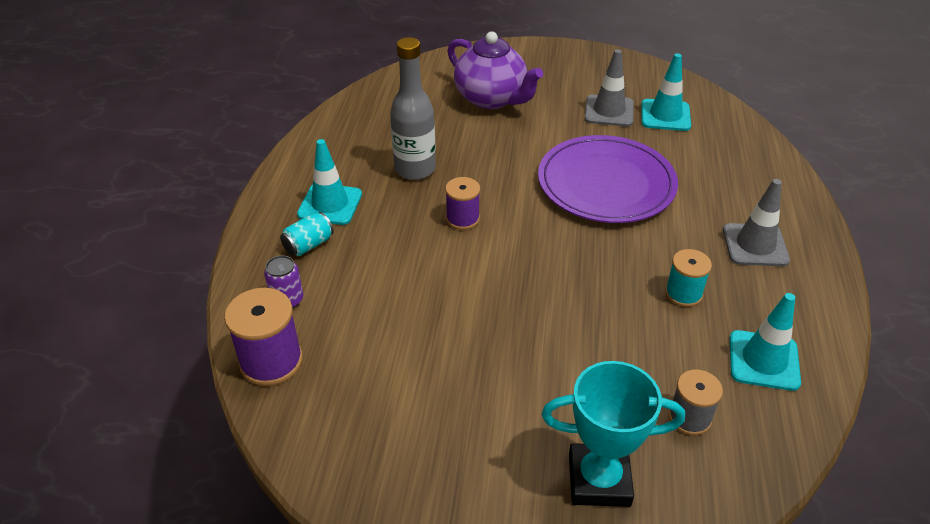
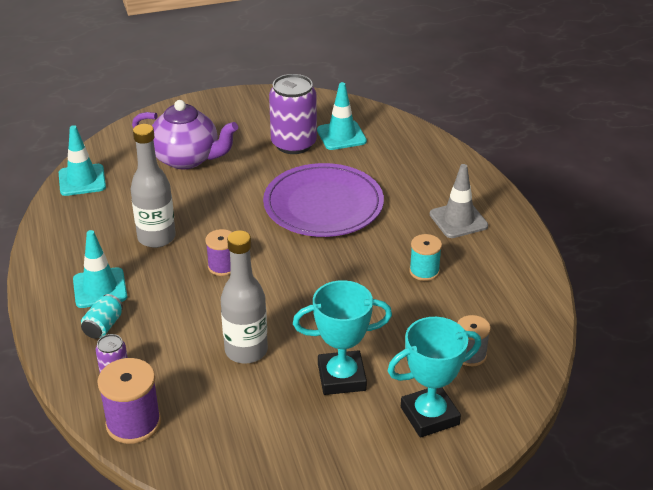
camera: 25 degrees left, 5 degrees down
(433, 320) = (246, 351): none -> grey bottle
(519, 390) = (341, 377): none -> turquoise trophy
(609, 111) = (293, 144): grey traffic cone -> purple can
(763, 360) = (501, 300): turquoise traffic cone -> turquoise traffic cone (82, 180)

